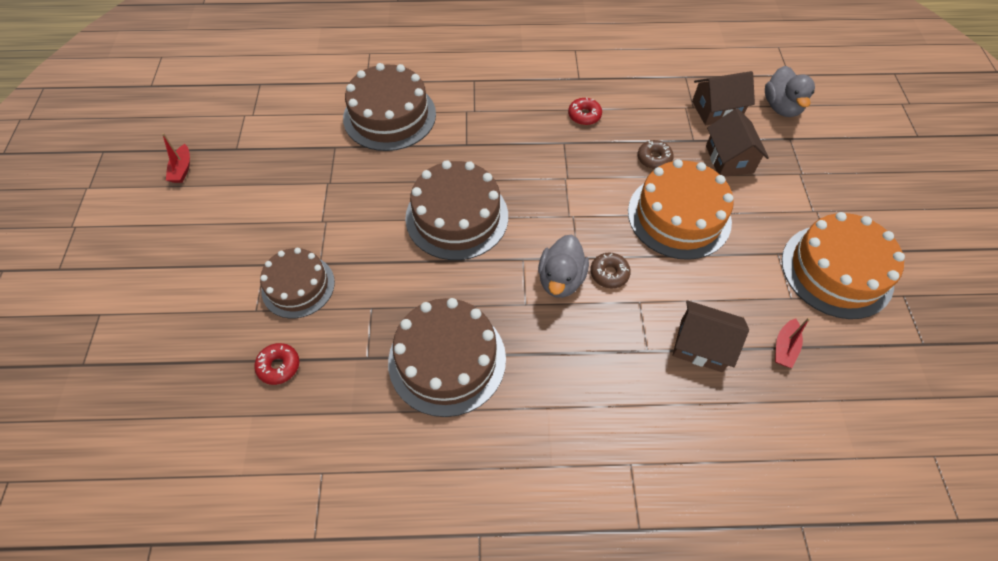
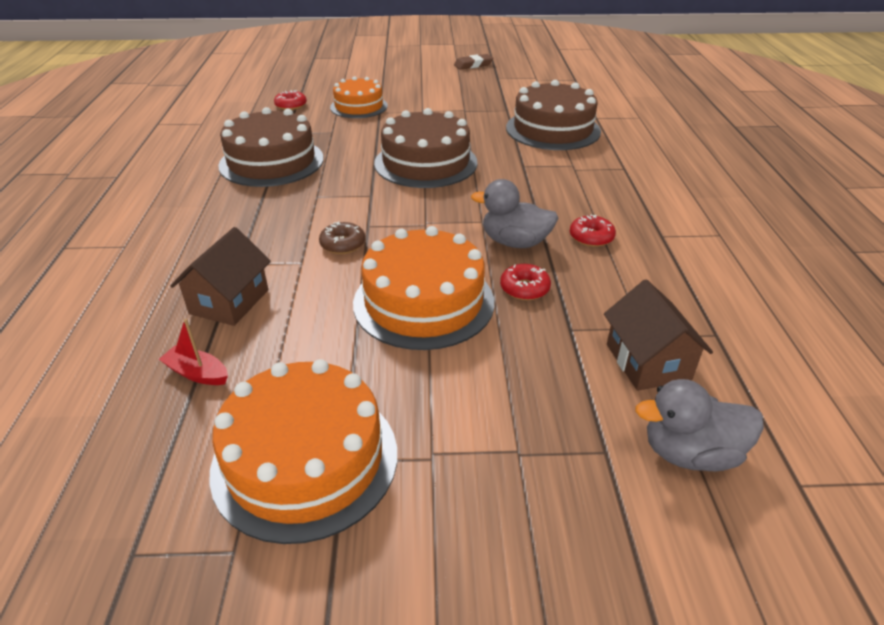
camera: 90 degrees right, 20 degrees down
(182, 169) = (473, 65): red boat -> brown eraser
(298, 286) = (359, 106): brown cake -> orange cake
(560, 279) = (341, 215): grey duck -> grey duck (515, 242)
(654, 159) = (524, 288): brown donut -> red donut
(729, 159) = (537, 363): brown house -> none

